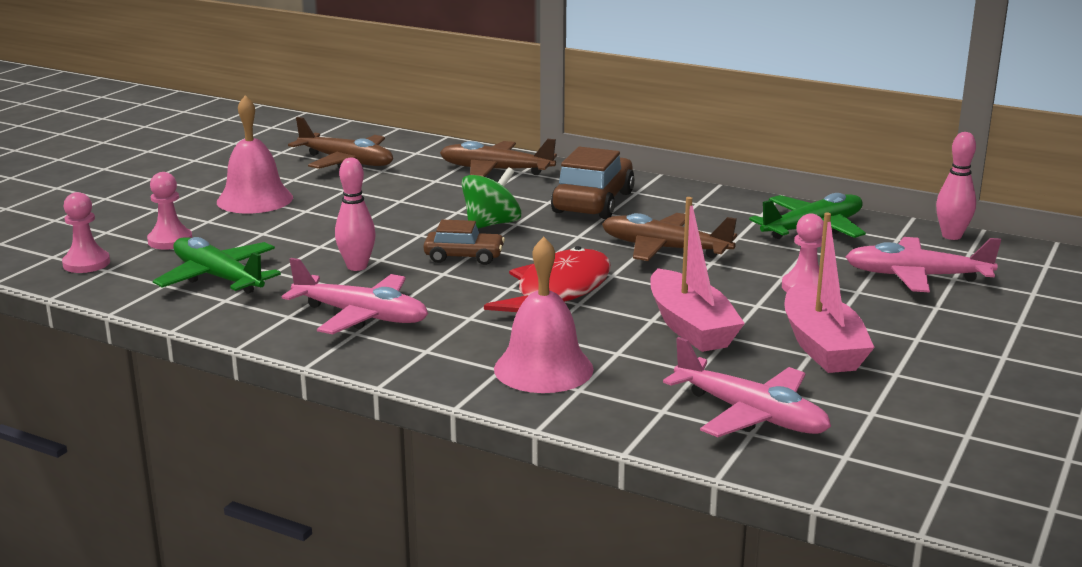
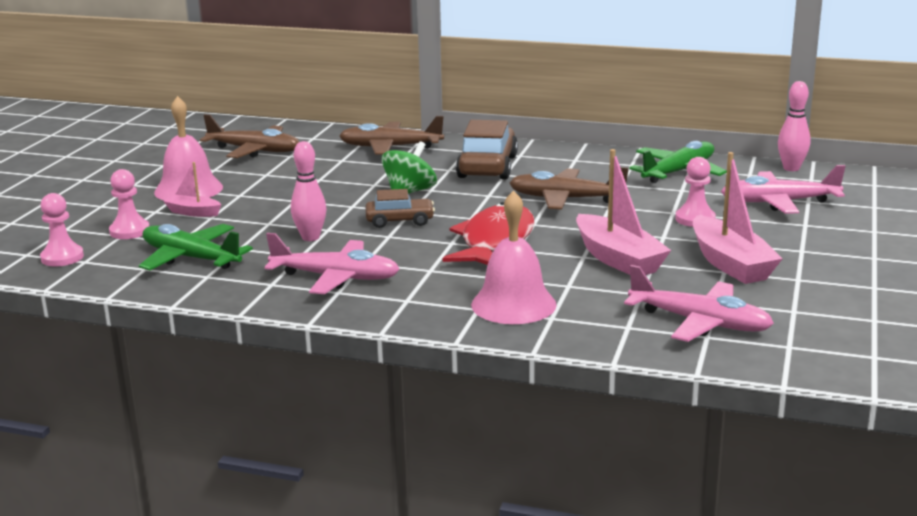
camera: 10 degrees left, 0 degrees up
(247, 226) = (193, 212): none -> pink boat

